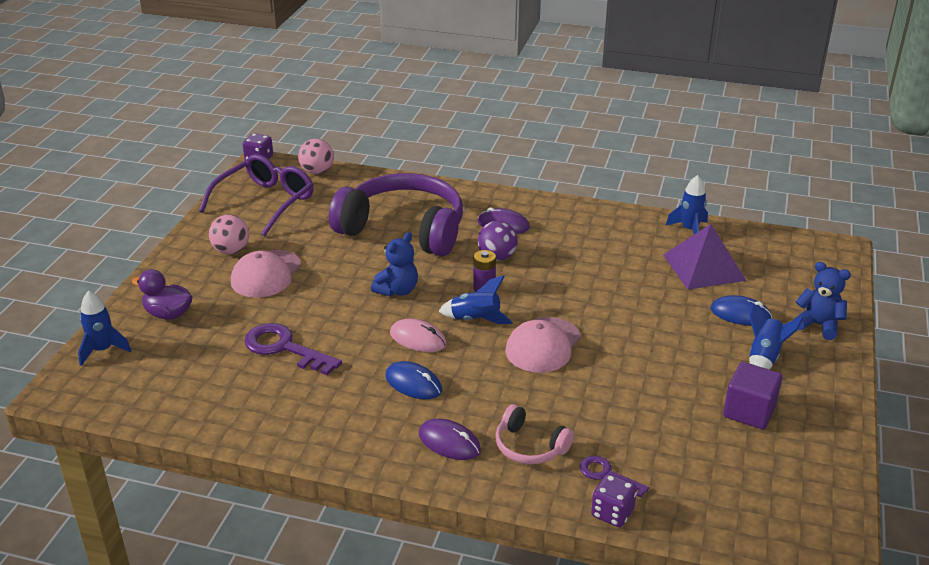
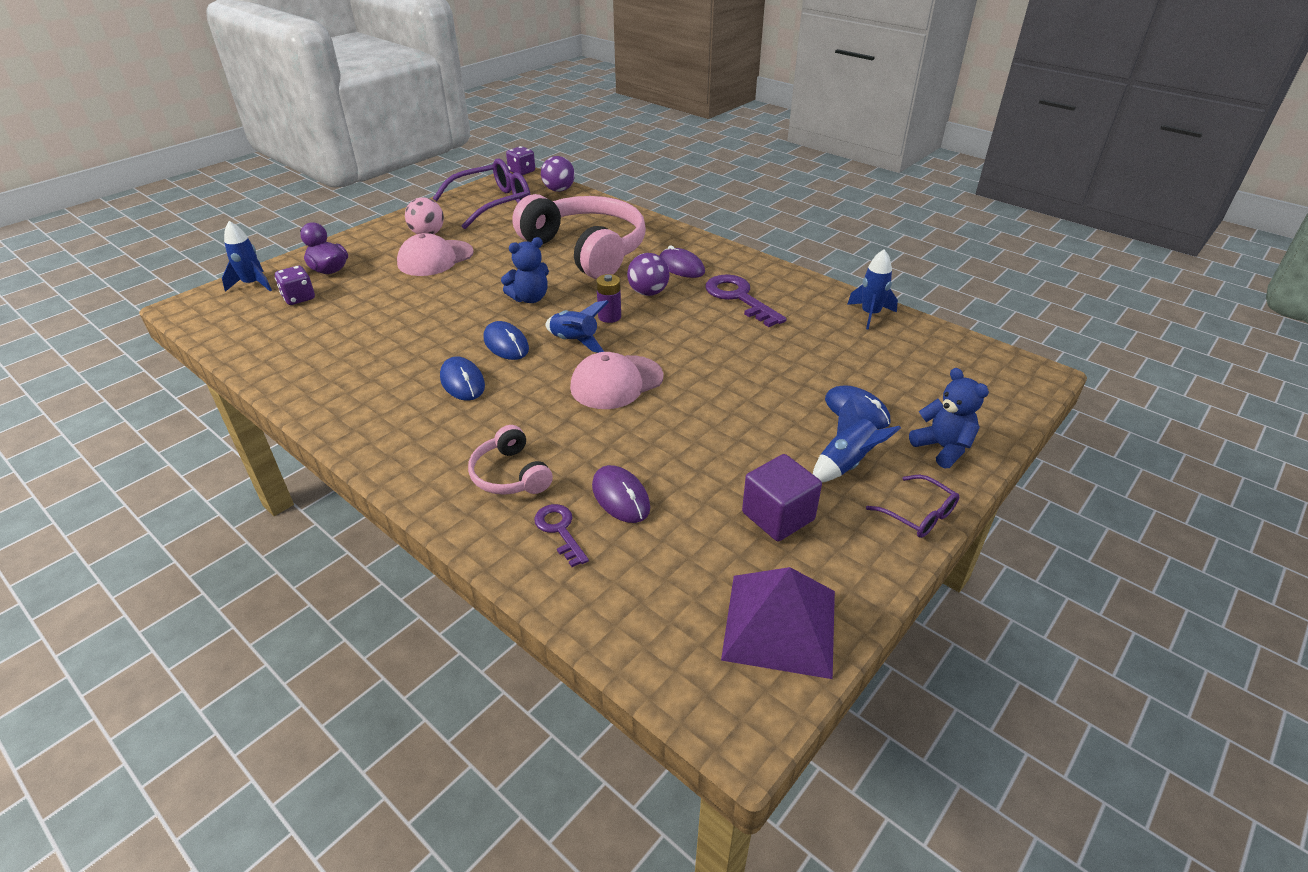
camera: 25 degrees right, 5 degrees up
(284, 348) = (387, 320): purple key -> purple key (739, 298)
(317, 171) = (559, 190): pink ball -> purple ball
(403, 229) = (586, 250): purple headphones -> pink headphones
(418, 339) = (506, 344): pink mouse -> blue mouse
(449, 442) = (440, 445): purple mouse -> purple mouse (620, 497)
(612, 513) = (527, 573): purple dice -> purple dice (299, 298)
(703, 267) = (854, 353): purple pyramid -> purple pyramid (779, 624)
(837, 379) = (918, 515): none -> purple glasses

